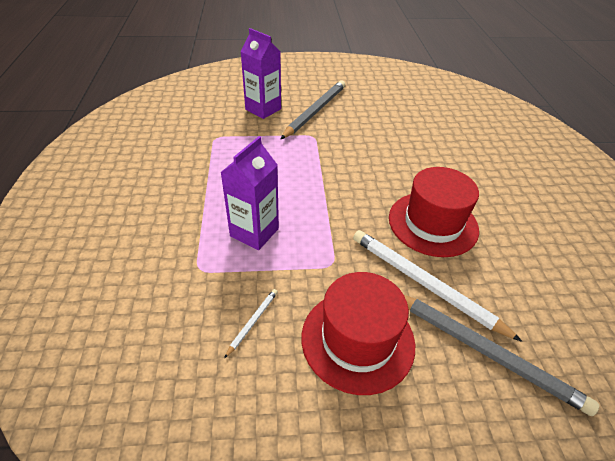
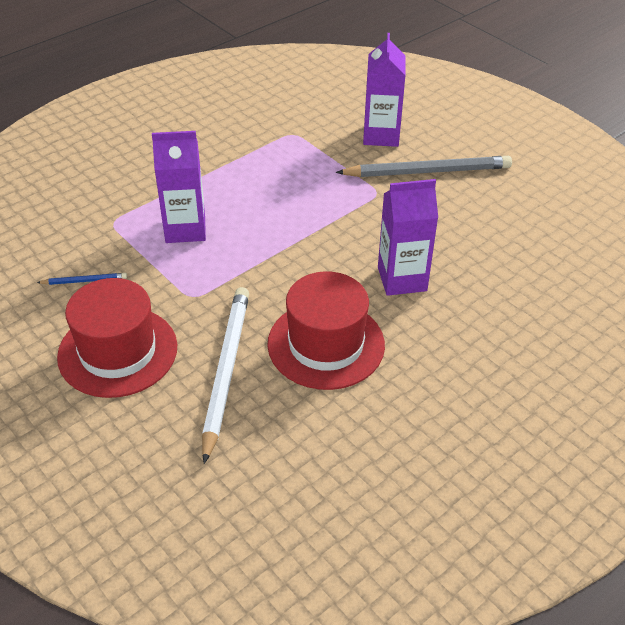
camera: 55 degrees right, 0 degrees up
(253, 322) = (84, 281): white pencil -> blue pencil
(399, 165) = (402, 279): none -> purple carton
(484, 351) = (175, 444): grey pencil -> none

